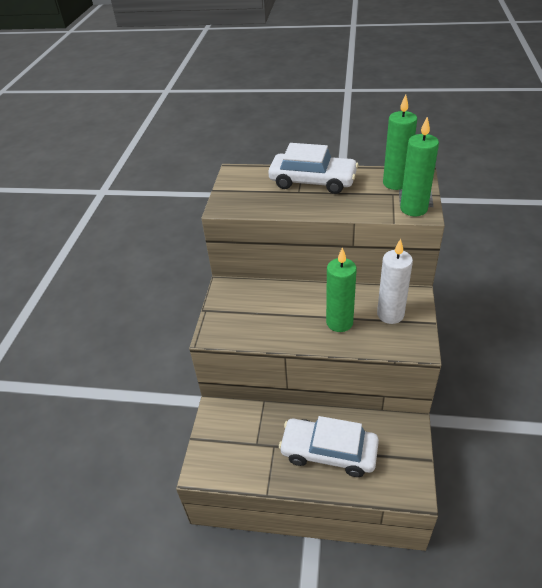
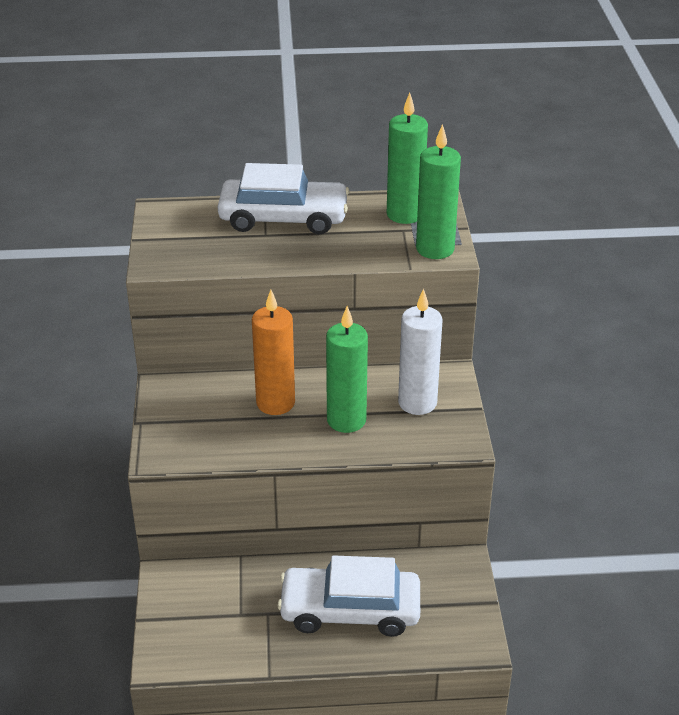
camera: 15 degrees left, 5 degrees down
(294, 305) = (275, 403): none -> orange candle

